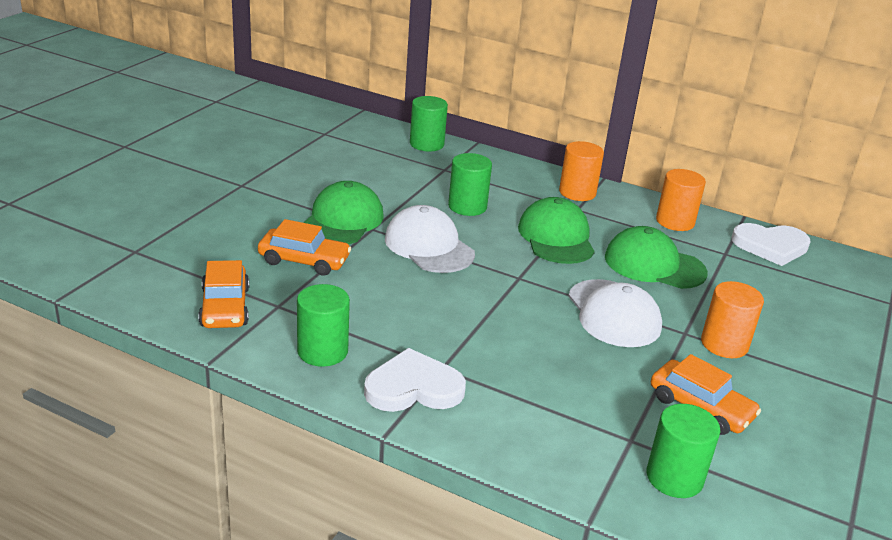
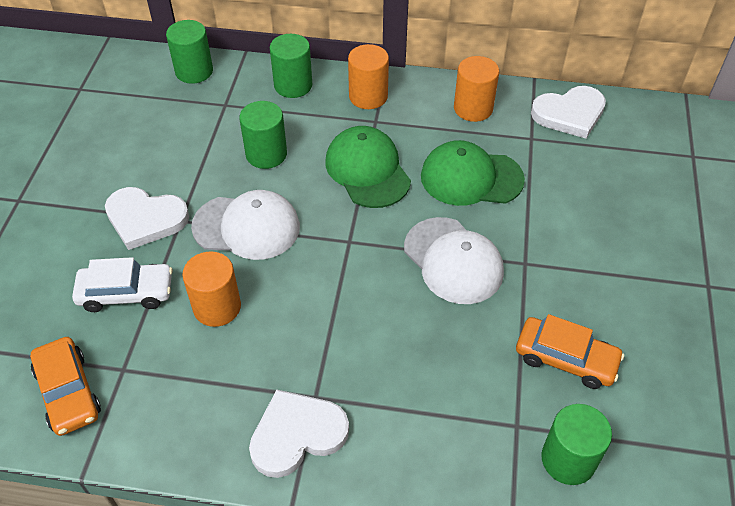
camera: 15 degrees left, 20 degrees up
(304, 260) = (126, 293): orange car -> white car
(322, 351) = (191, 418): green cylinder -> green cylinder (293, 85)
(342, 220) = (145, 219): green cap -> white heart
(429, 246) = (247, 227): white cap -> white cap turned 150 degrees clockwise
(724, 344) = (564, 266): orange cylinder -> orange cylinder (217, 307)

